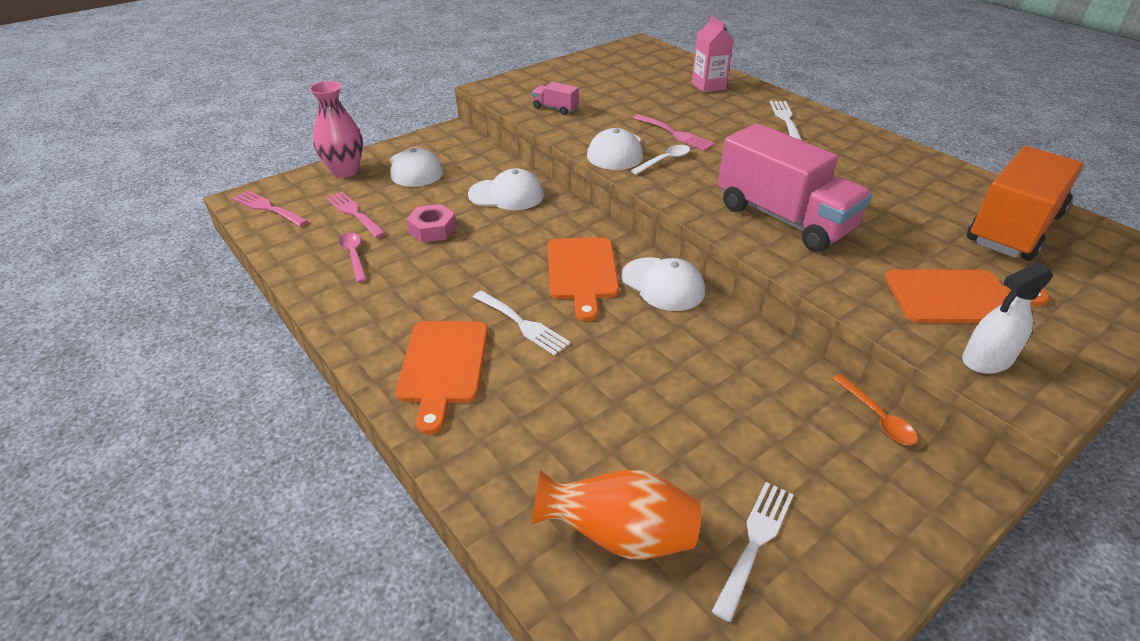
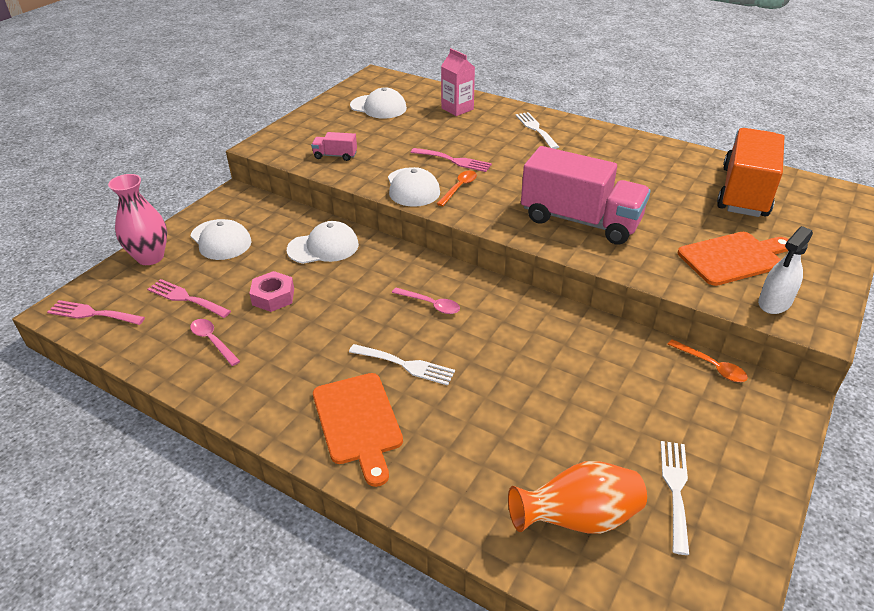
camera: 20 degrees left, 0 degrees up
(582, 272) = (430, 304): orange cutting board -> pink spoon
(663, 284) = (502, 299): white cap -> white cap (378, 107)
(664, 160) = (459, 188): white spoon -> orange spoon

